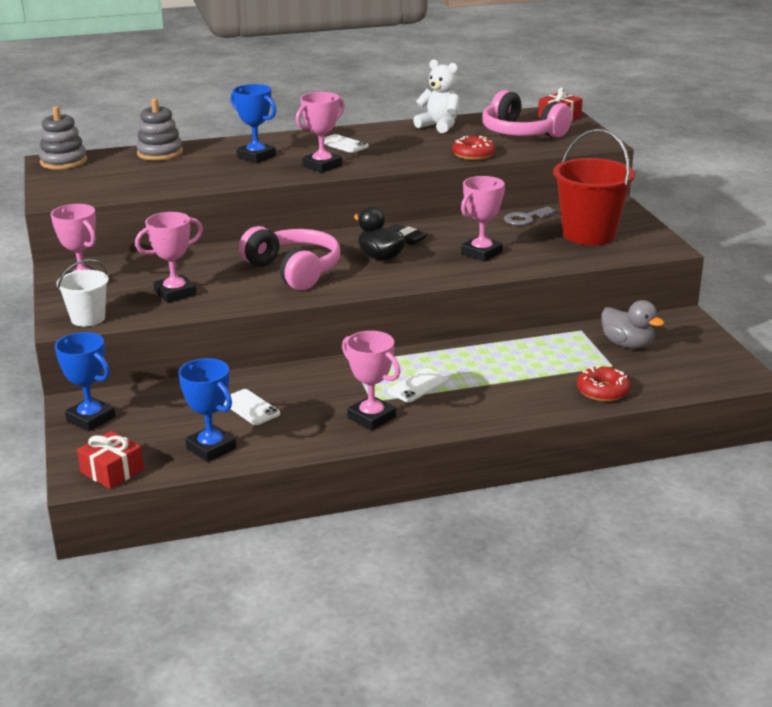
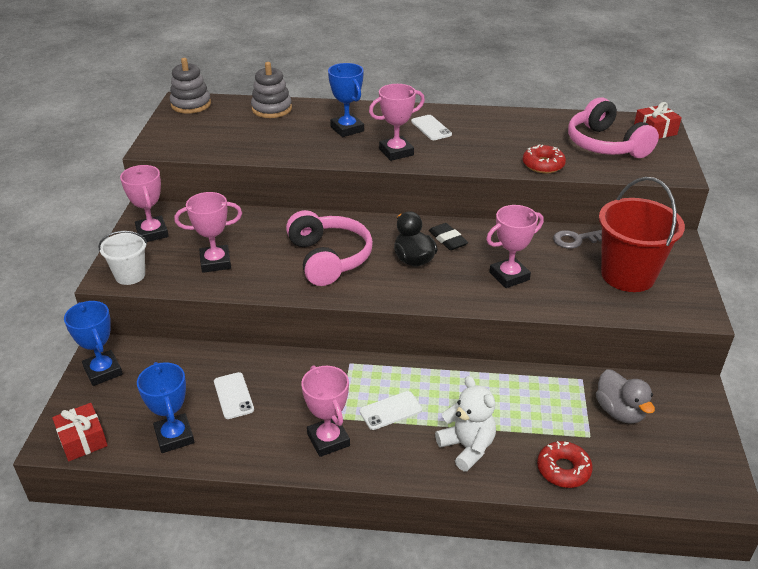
camera: 20 degrees right, 10 degrees up
(439, 126) = (532, 121): white teddy bear -> white teddy bear (467, 447)

